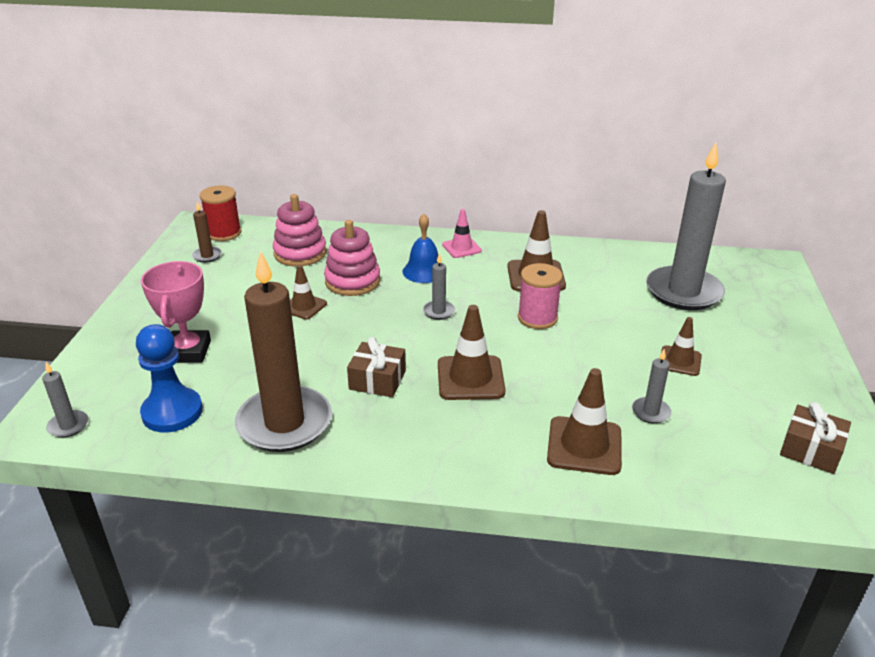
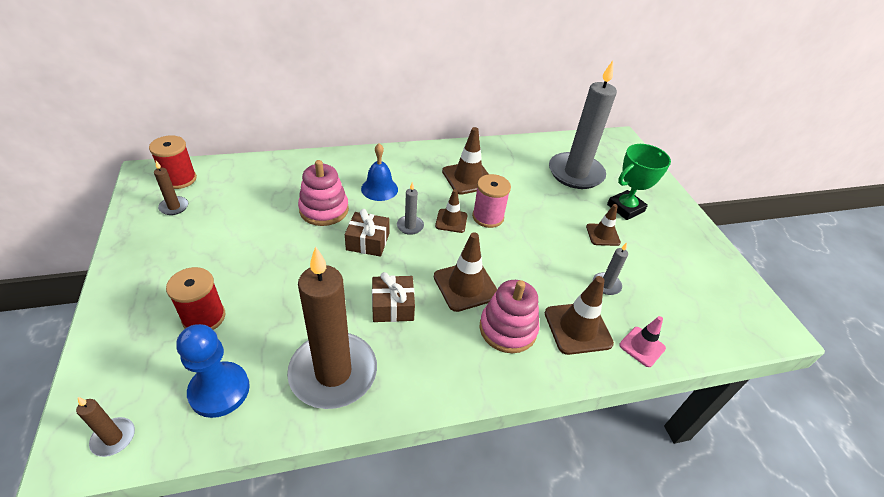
camera: 25 degrees left, 10 degrees up
(68, 426) = (113, 438): grey candle -> brown candle
(188, 351) = (204, 317): pink trophy -> red spool
(300, 253) = (263, 189): pink stacking toy -> pink stacking toy (508, 329)
(304, 306) = (293, 244): brown traffic cone -> brown traffic cone (451, 221)
(461, 248) = (399, 161): pink traffic cone -> pink traffic cone (642, 347)
(732, 339) = (625, 208): none -> green trophy
(810, 450) = (717, 291): brown gift -> brown gift (368, 241)

